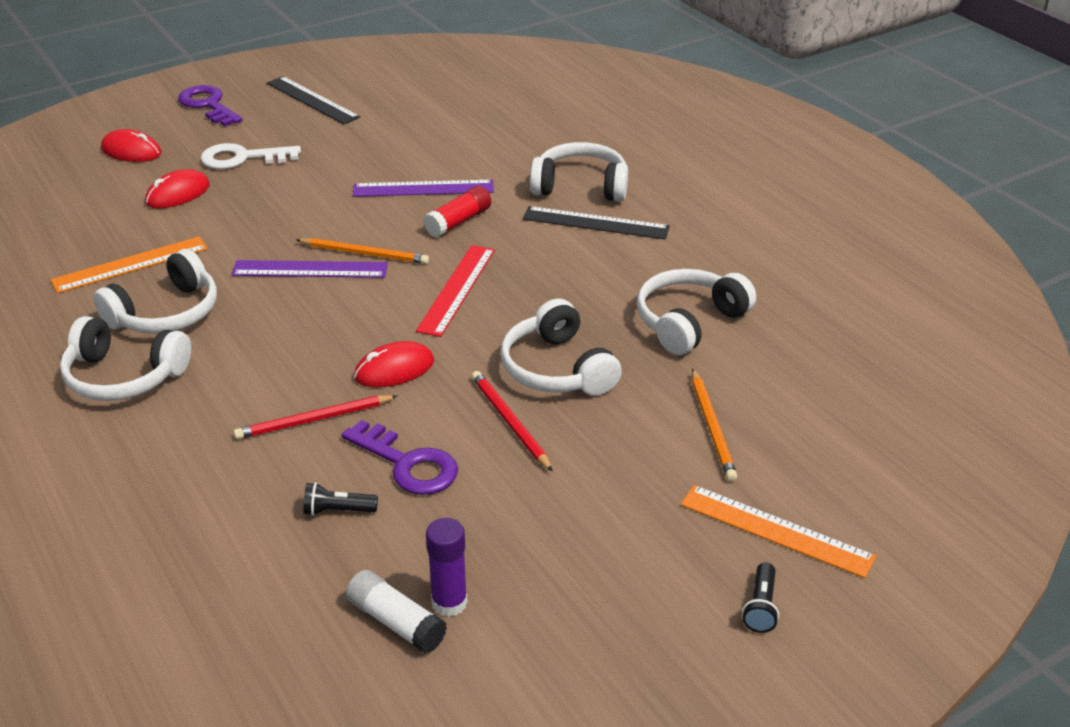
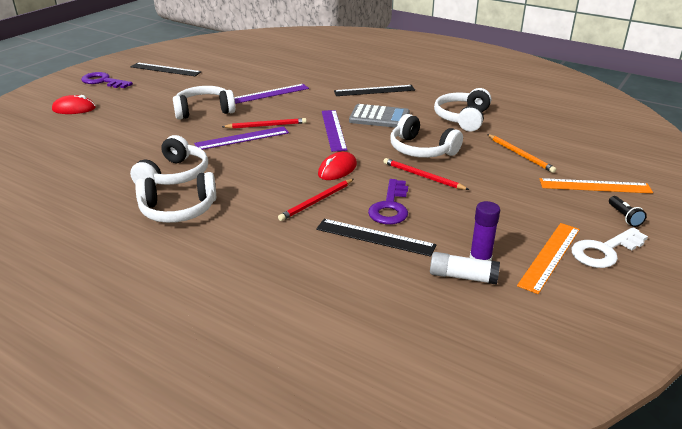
camera: 25 degrees left, 5 degrees down
(130, 264) = (127, 158): orange ruler -> orange ruler (550, 256)
(178, 194) = (125, 122): red mouse -> none
(242, 158) = (149, 100): white key -> white key (604, 251)
(338, 510) = (375, 237): black flashlight -> black ruler
(365, 254) = (266, 125): orange pencil -> red pencil
(408, 464) = (390, 207): purple key -> purple key turned 90 degrees clockwise
(457, 289) = (333, 130): red ruler -> purple ruler
(458, 222) = (303, 103): red glue stick -> none
(551, 283) = (379, 117): none -> grey calculator
(580, 186) = (350, 78): white headphones -> white headphones (204, 111)

